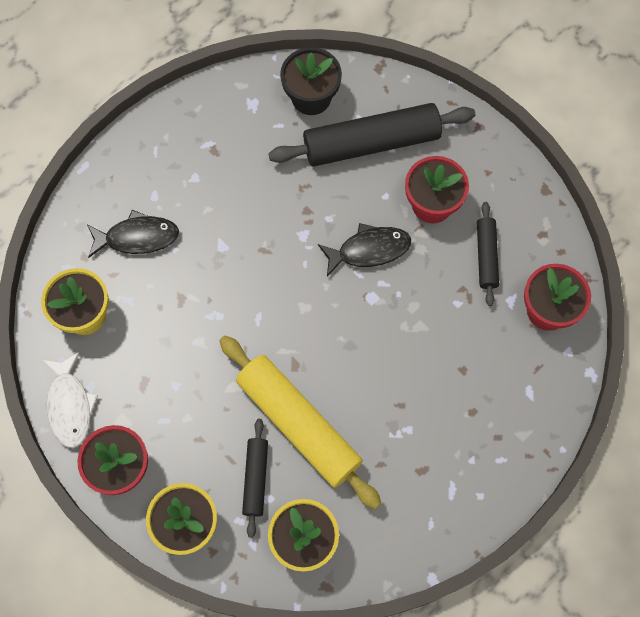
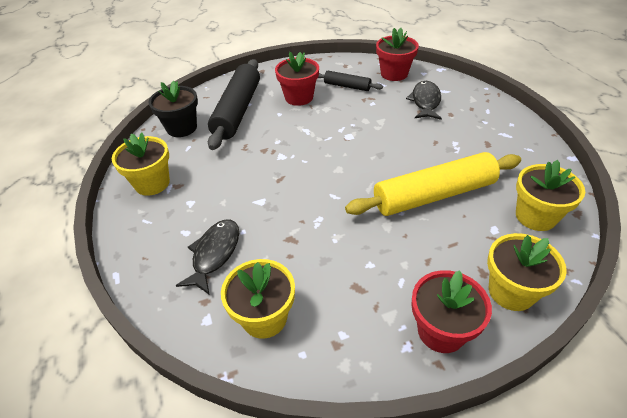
camera: 65 degrees left, 25 degrees down
(70, 406) = (356, 360): white fish -> none
(208, 123) = (152, 183): none -> yellow flower pot
(255, 478) = (474, 232): black rolling pin -> none
(369, 250) = (313, 129): black fish -> black fish (425, 101)

